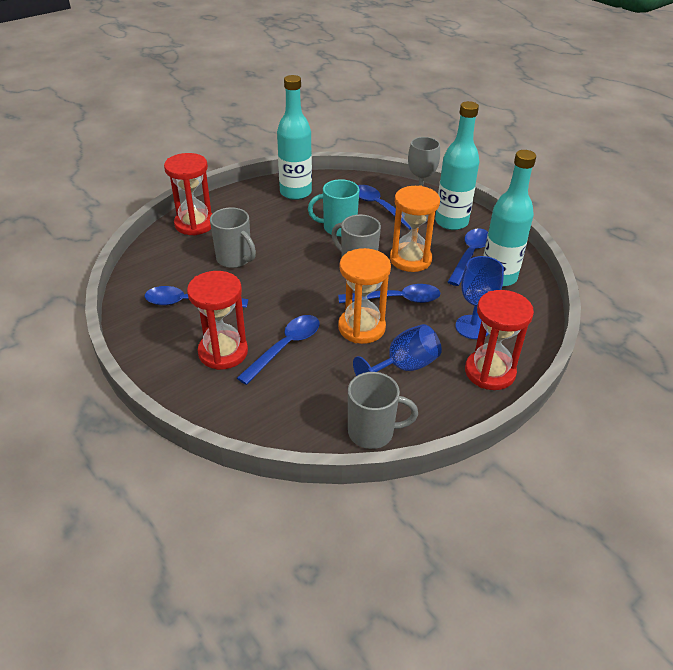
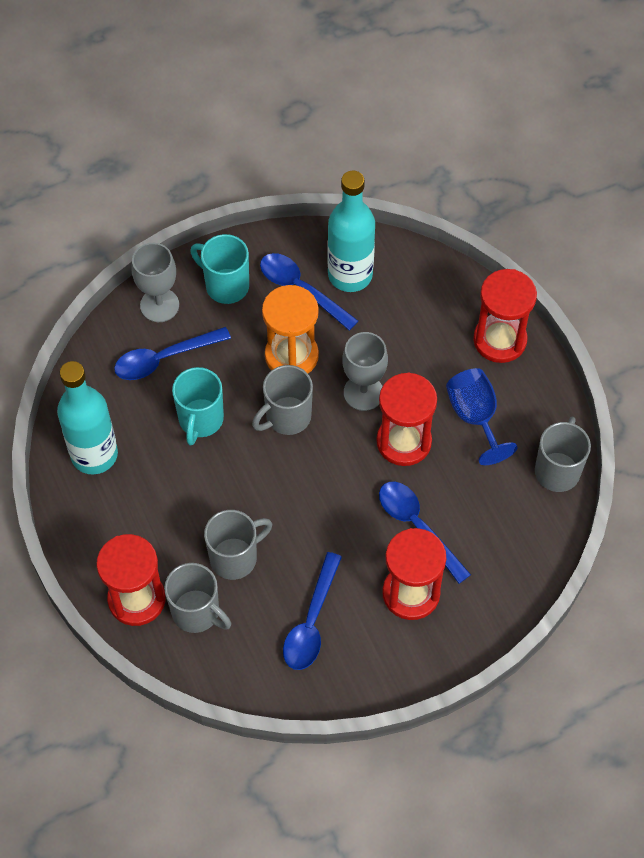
camera: 75 degrees left, 20 degrees up
(188, 249) = (197, 612): none -> grey mug
(361, 328) = (404, 441): orange hourglass -> red hourglass
(396, 299) = (363, 393): blue spoon -> grey goblet
(451, 222) = (225, 285): turquoise bottle -> turquoise mug
(472, 327) = (429, 331): blue goblet -> none

